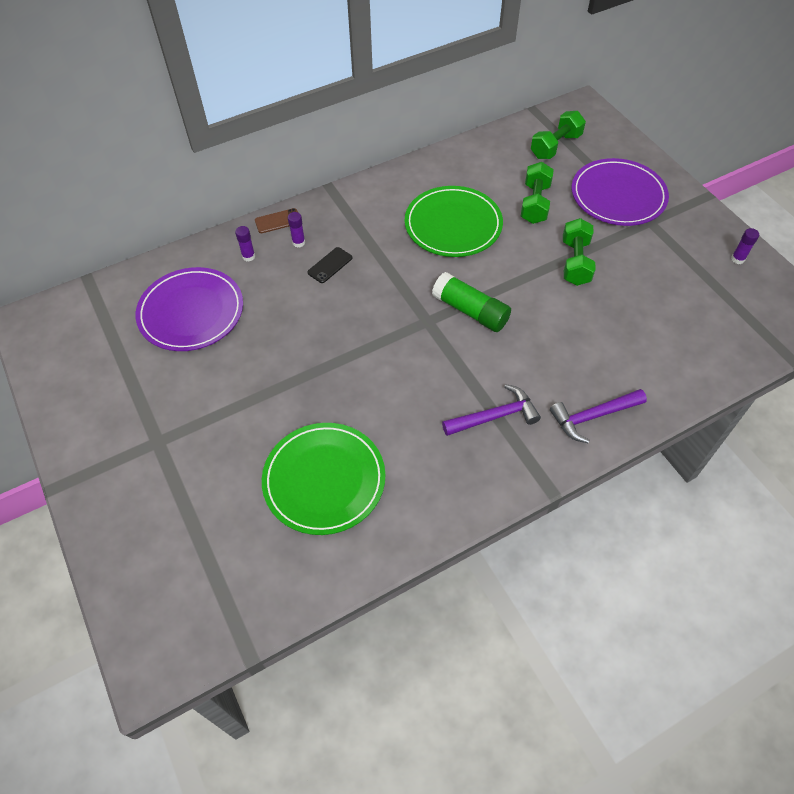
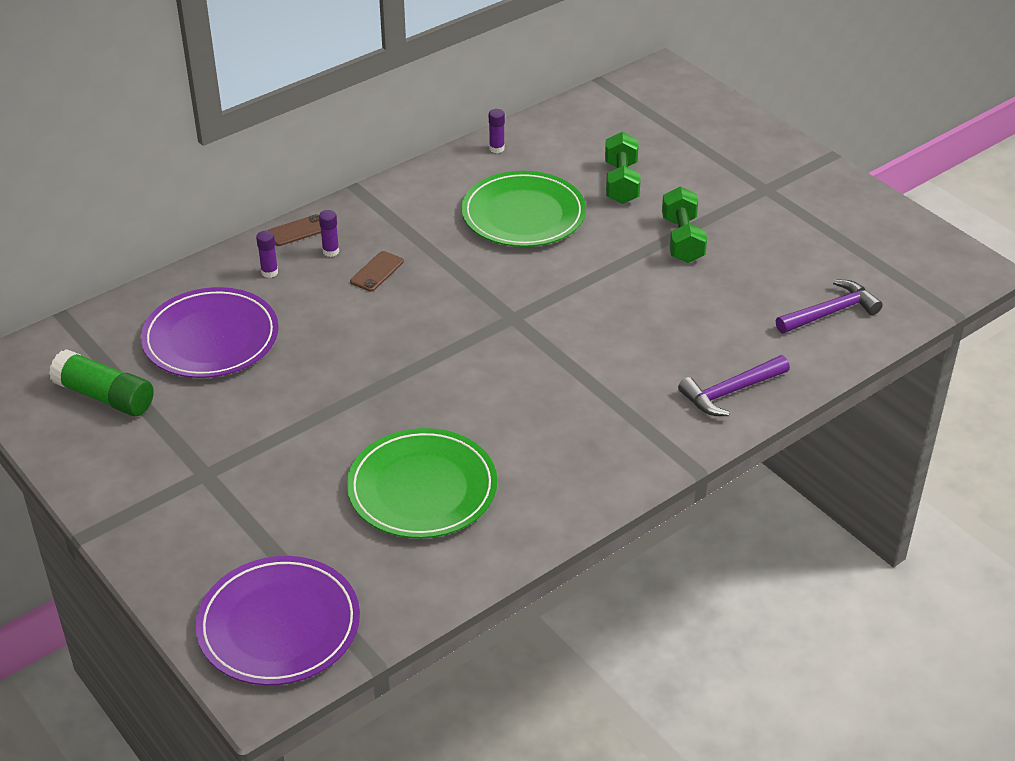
camera: 10 degrees left, 15 degrees down
(330, 265) = (377, 272): black phone -> brown phone
(470, 311) = (564, 302): green glue stick -> green glue stick (105, 396)
(495, 416) = (614, 404): purple hammer -> purple hammer (830, 312)
(555, 146) = (635, 118): green dumbbell -> none
(618, 196) = (722, 165): purple plate -> purple plate (279, 625)
(737, 259) = (876, 218): purple glue stick -> purple glue stick (496, 148)

